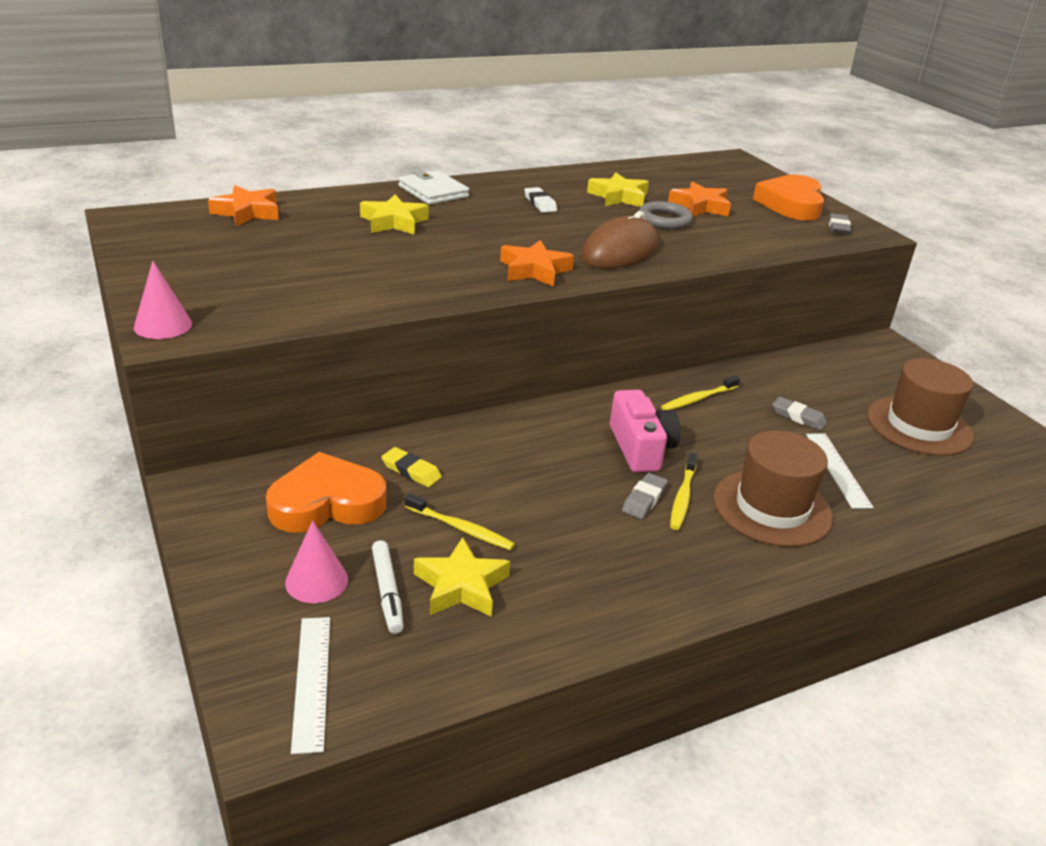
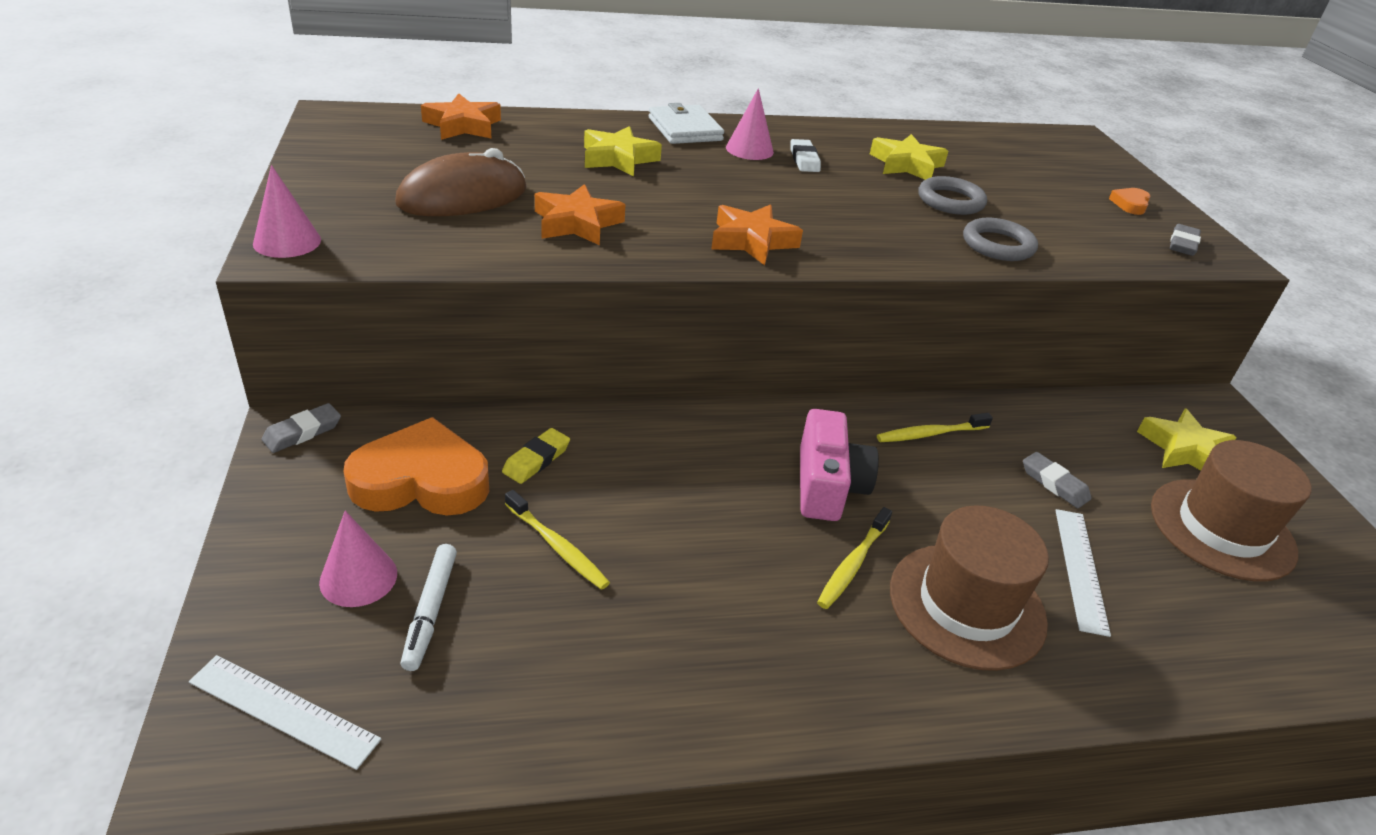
camera: 15 degrees right, 5 degrees up
(312, 681) = (284, 710): white ruler -> white ruler turned 75 degrees counterclockwise
(411, 471) = (536, 459): yellow eraser -> yellow eraser turned 75 degrees clockwise
(461, 586) = (520, 624): yellow star -> yellow star (1184, 450)
(493, 201) = (749, 149): none -> pink cone
(620, 251) = (872, 233): brown mouse -> brown mouse (462, 197)
(644, 499) = (801, 556): grey eraser -> grey eraser (302, 432)
(700, 206) = (1005, 190): orange star -> orange star (577, 223)
(713, 247) = (998, 245): none -> grey ring
(791, 204) = (1130, 204): orange heart -> orange heart, size x0.43

